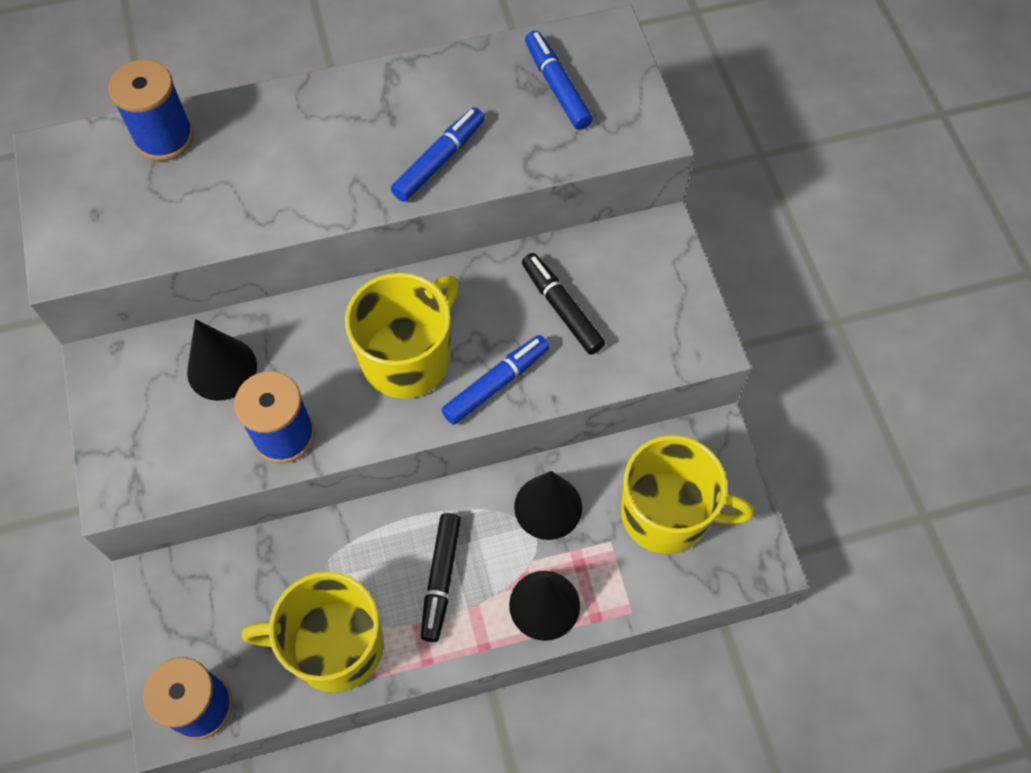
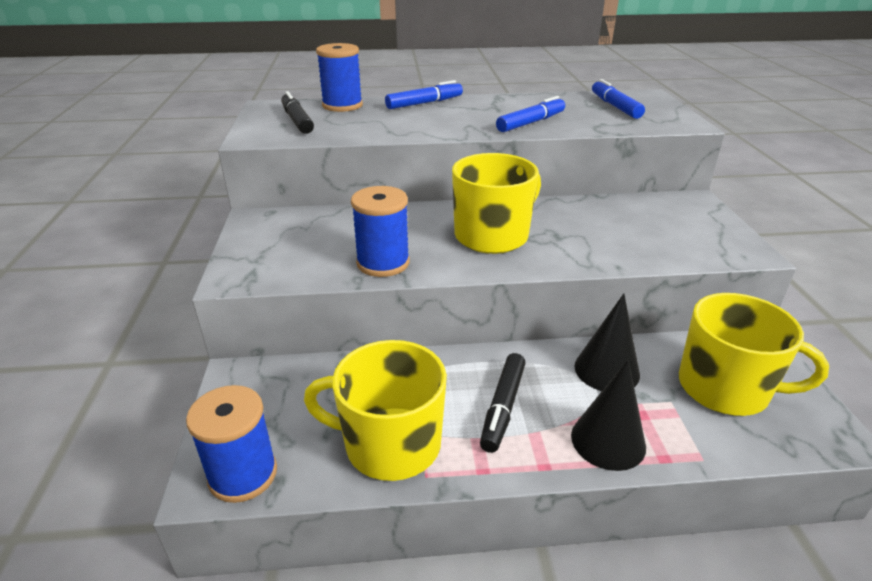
camera: 10 degrees right, 30 degrees down
(222, 369) = (344, 228): black cone -> none
(496, 383) = (567, 254): blue marker -> blue marker (424, 103)
(561, 308) = (619, 224): black marker -> black marker (297, 120)

